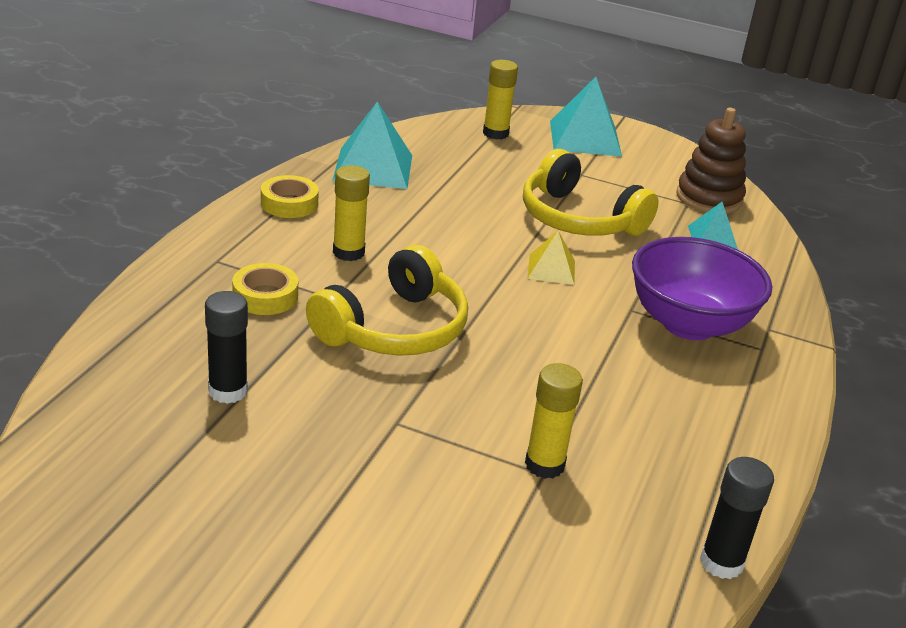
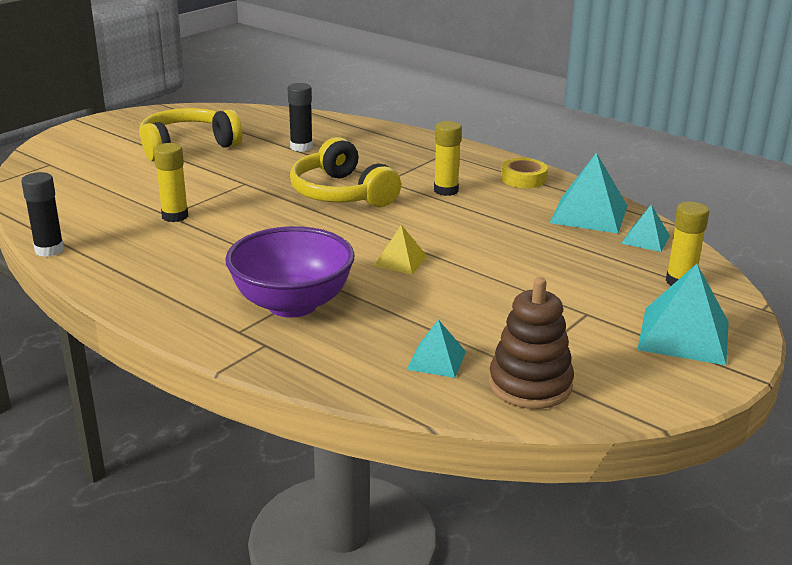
camera: 110 degrees right, 5 degrees down
(265, 296) = (395, 162): yellow tape -> none
(418, 143) = (645, 239): none -> turquoise pyramid
(578, 219) = (487, 291): yellow headphones -> yellow headphones (187, 146)

